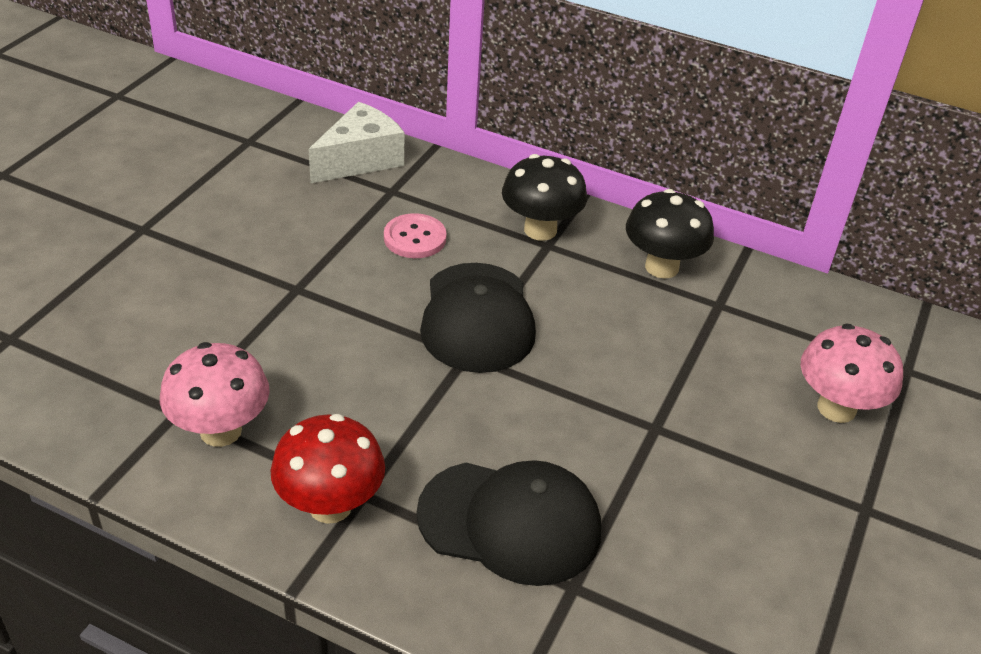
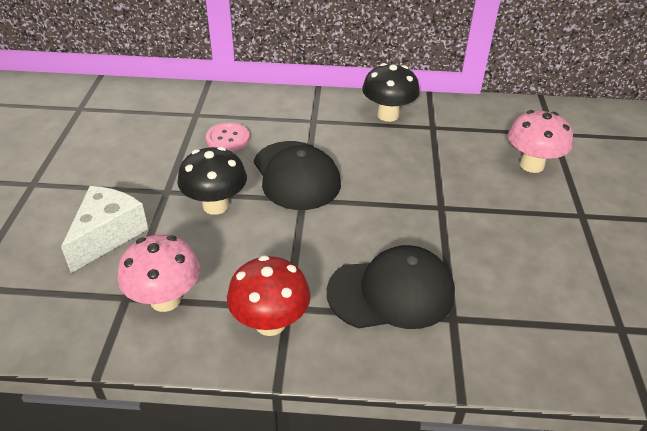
camera: 20 degrees left, 0 degrees up
(360, 160) = (164, 101): white cheese -> white cheese (108, 235)
(540, 230) = (303, 113): black mushroom -> black mushroom (216, 205)

